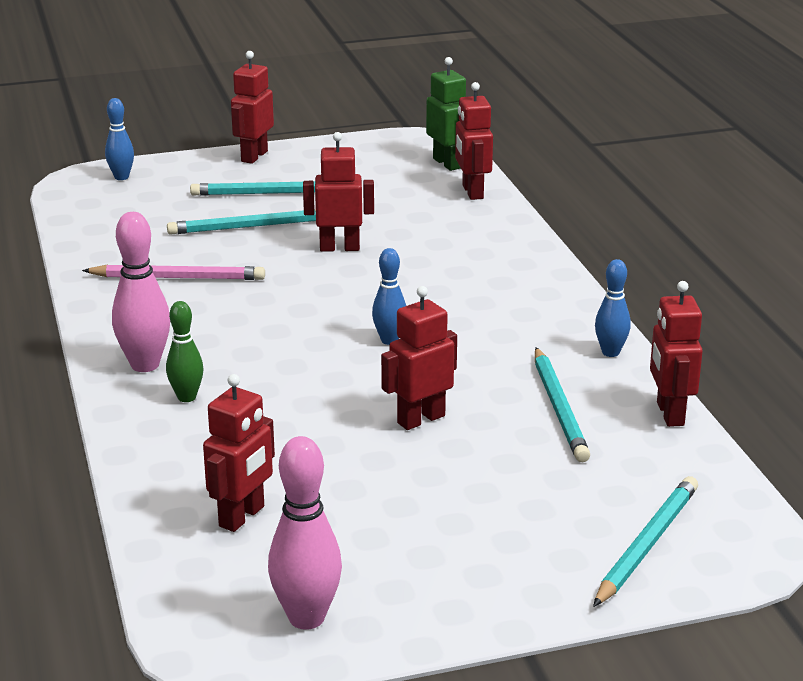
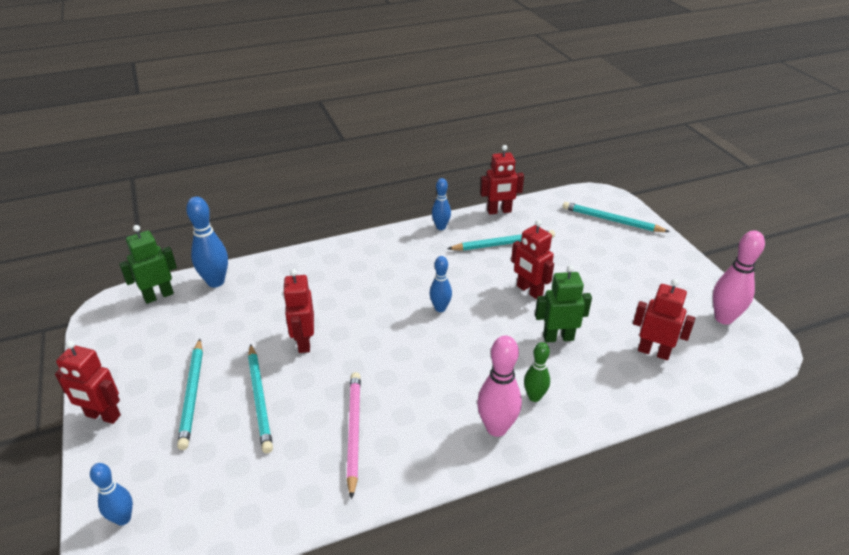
camera: 95 degrees left, 10 degrees up
(300, 431) = (558, 337): none -> green robot
(472, 192) = (216, 282): red robot -> blue bowling pin

